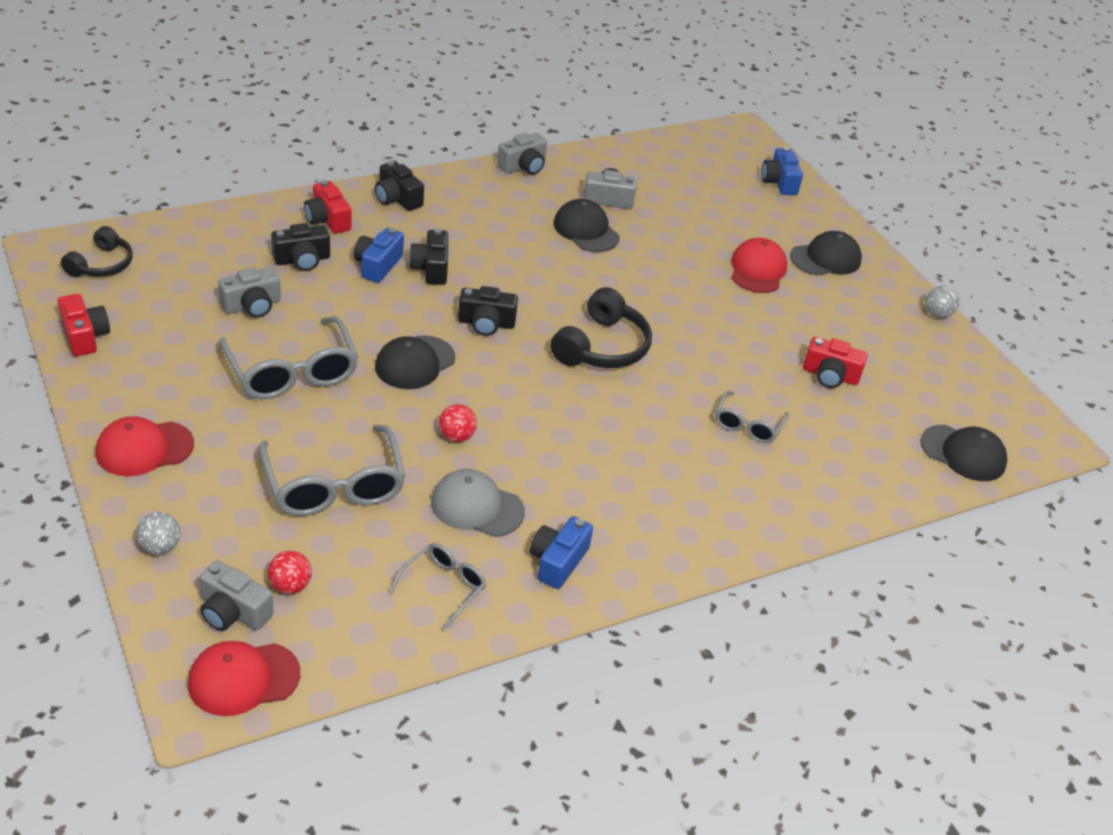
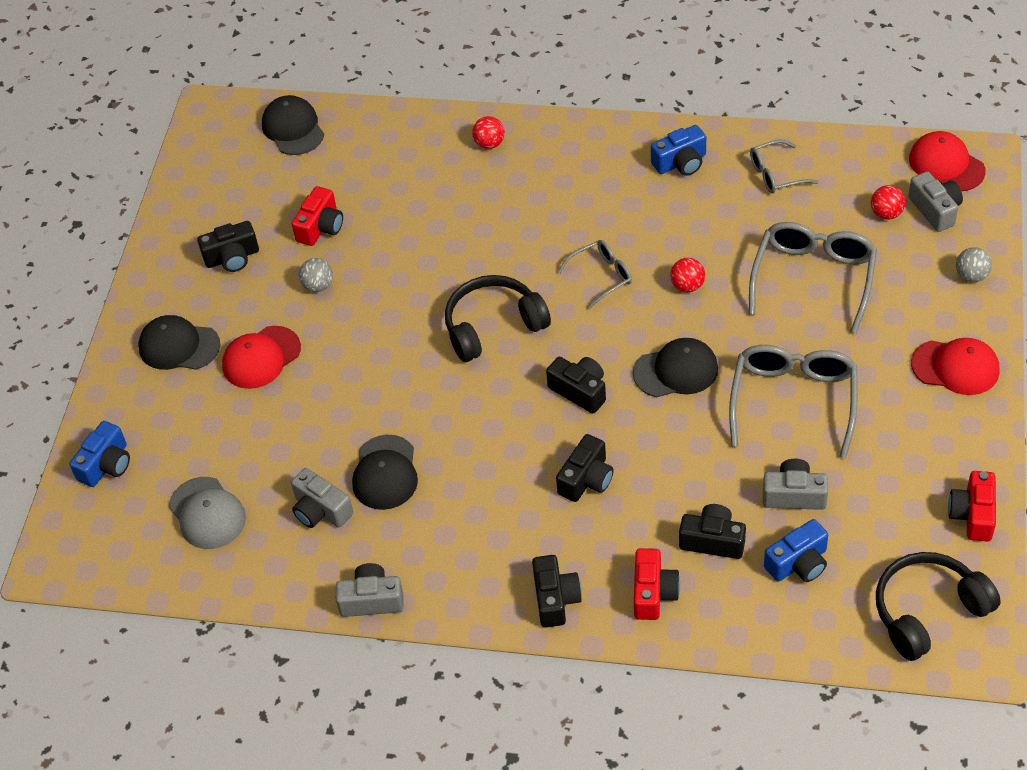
camera: 135 degrees left, 10 degrees up
(102, 265) = (928, 611): black headphones -> black headphones, size x1.52
(243, 678) = (946, 165): red cap -> red cap turned 150 degrees counterclockwise
(378, 265) = (638, 504): blue camera -> blue camera (798, 563)
(477, 507) = (711, 222): grey cap -> grey cap (207, 513)
(747, 425) = (438, 210): grey glasses -> grey glasses (601, 276)
(769, 508) = (489, 143): none -> red ball
(830, 375) = (321, 227): red camera -> red camera turned 60 degrees clockwise
(868, 328) = (232, 257): none -> black camera
(937, 314) = (151, 249): grey ball -> grey ball (318, 286)

